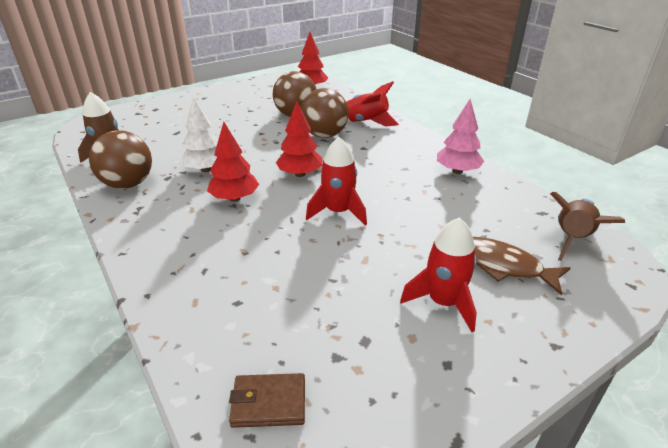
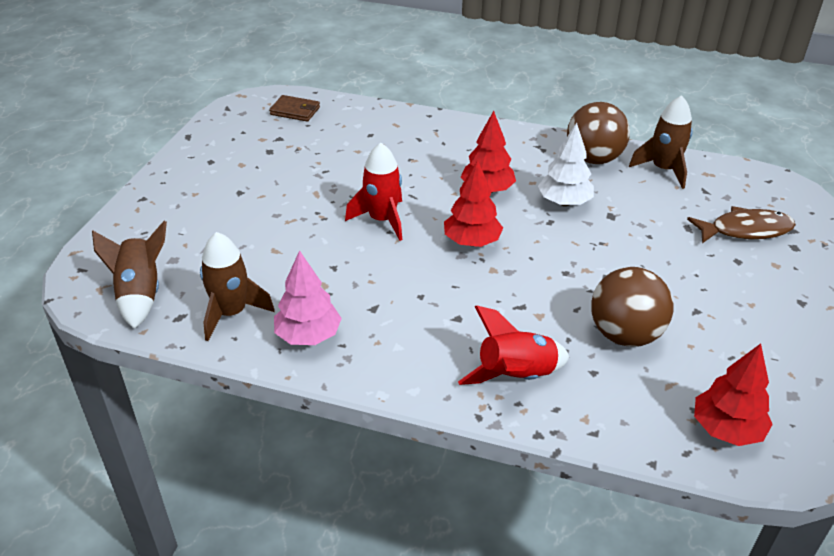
camera: 140 degrees right, 5 degrees up
(269, 402) = (295, 111): brown wallet -> brown wallet turned 60 degrees clockwise
(324, 135) = (531, 315): brown ball -> none
(443, 302) = (233, 190): red rocket -> none
(501, 200) = (231, 313): none -> brown rocket
(502, 265) = (200, 237): brown fish -> brown fish (745, 230)

